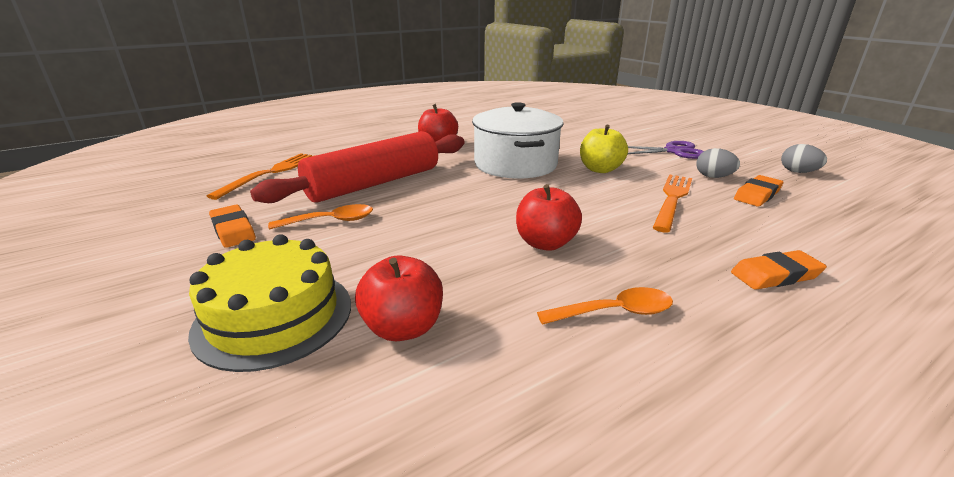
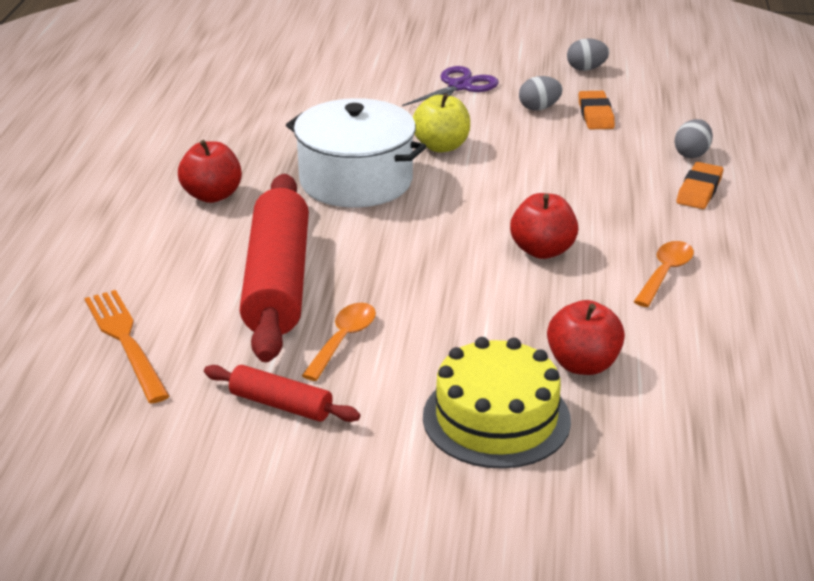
camera: 50 degrees left, 5 degrees up
(233, 230) = (281, 405): orange eraser -> red rolling pin
(672, 199) = (551, 153): orange fork -> none
(815, 249) = (691, 154): none -> grey egg

